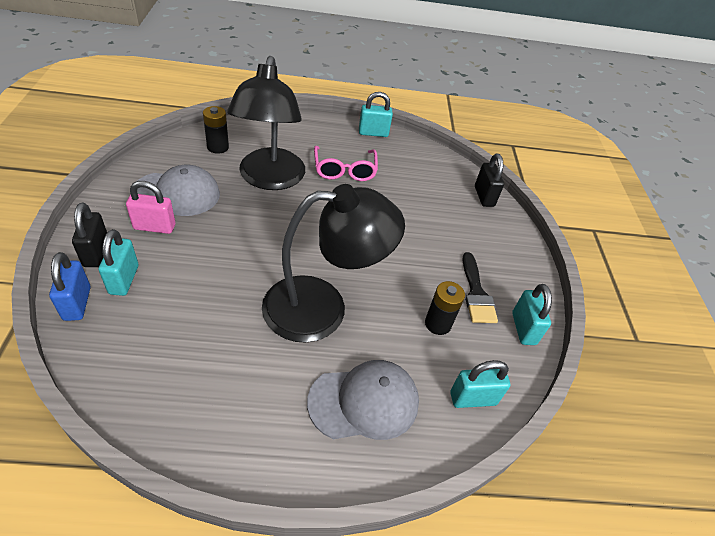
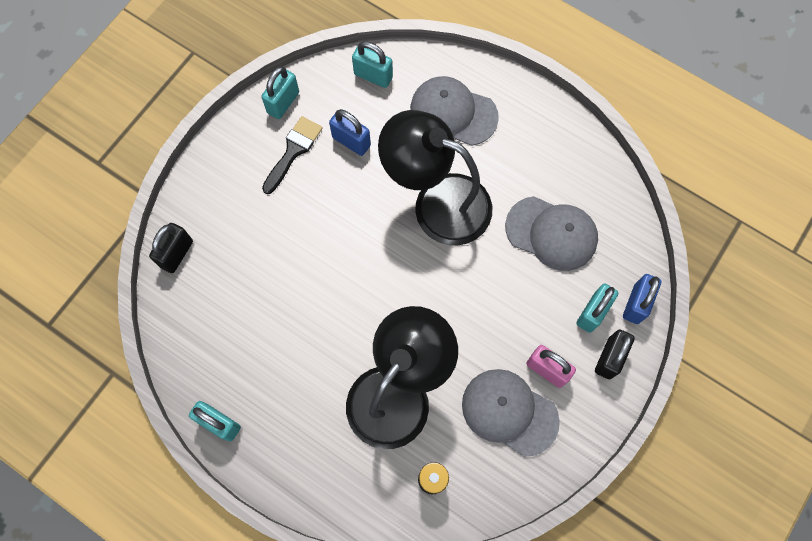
camera: 140 degrees left, 25 degrees up
(192, 329) = (551, 233): none -> grey cap
(344, 170) = (304, 367): pink glasses -> none
(438, 324) = (351, 141): black battery -> blue padlock

